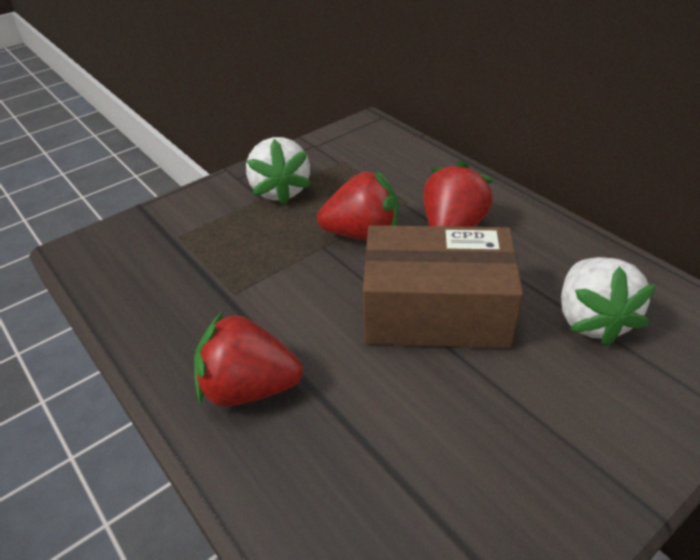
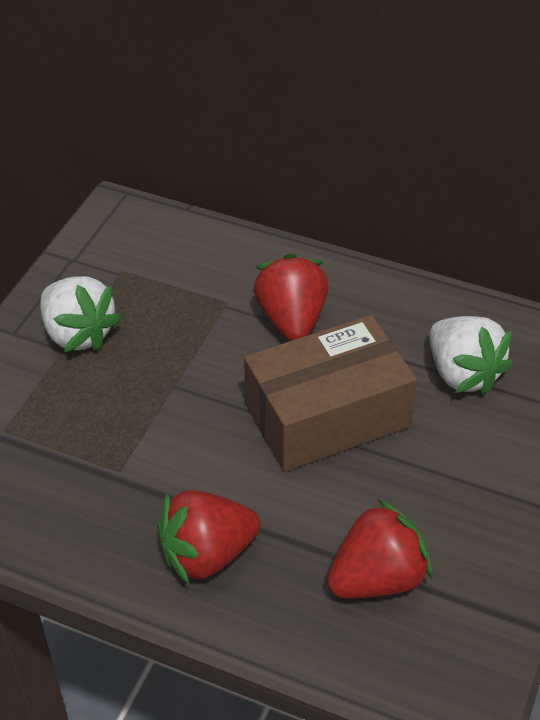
camera: 30 degrees left, 5 degrees up
(362, 234) = (205, 357): red strawberry -> red strawberry (377, 578)

